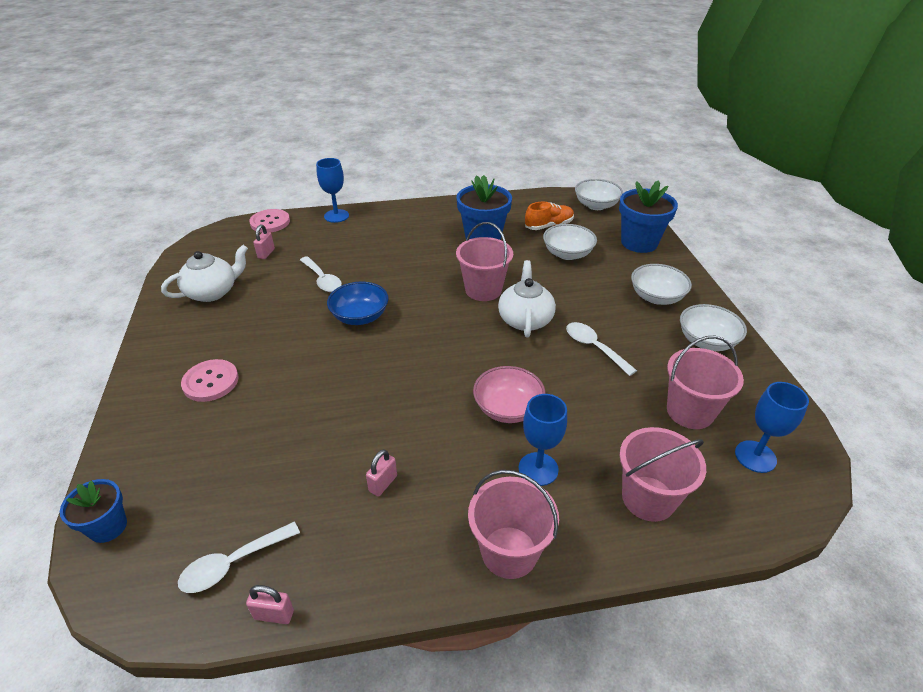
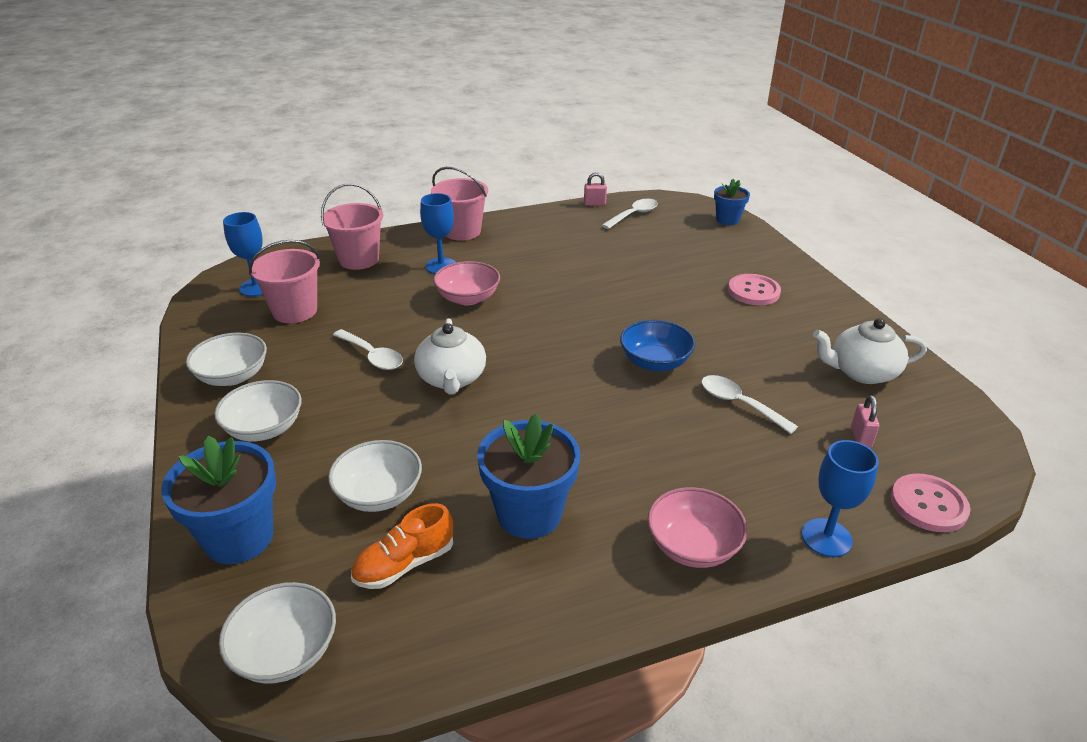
camera: 170 degrees right, 5 degrees down
(212, 292) = (862, 372): white teapot -> white teapot turned 45 degrees clockwise
(383, 483) = (558, 250): pink padlock -> none
(404, 219) = (693, 546): none -> pink bowl
(483, 290) = (511, 413): pink bucket -> none

